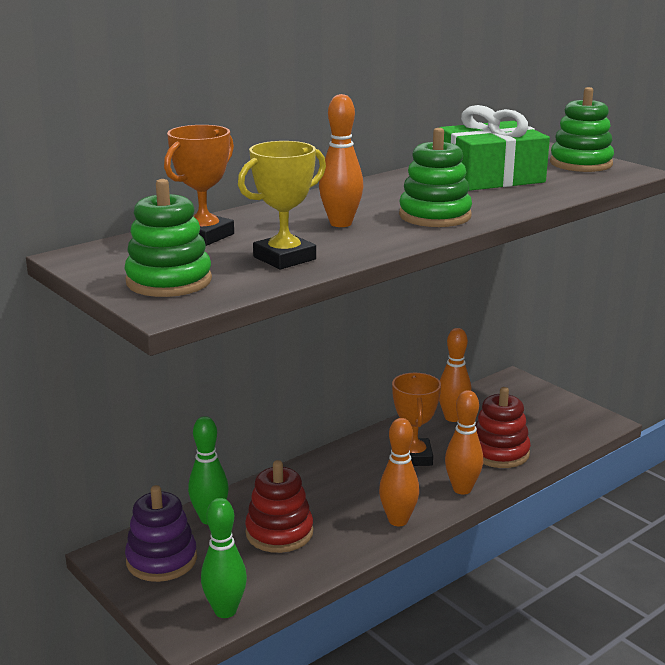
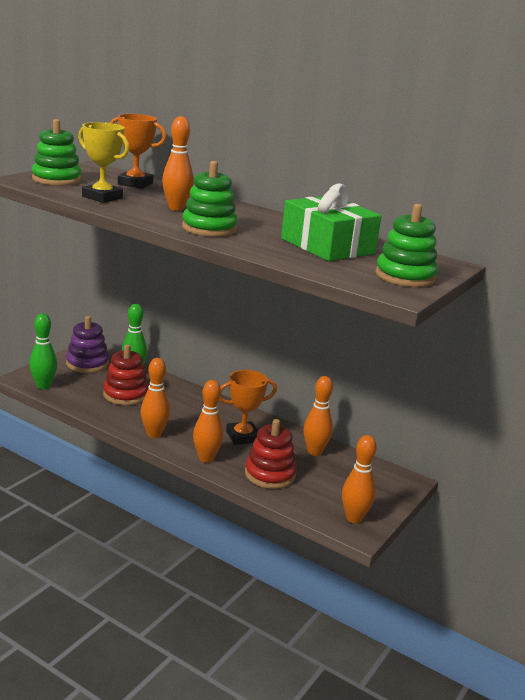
camera: 70 degrees right, 0 degrees up
(581, 420) = (354, 518): none -> orange bowling pin

